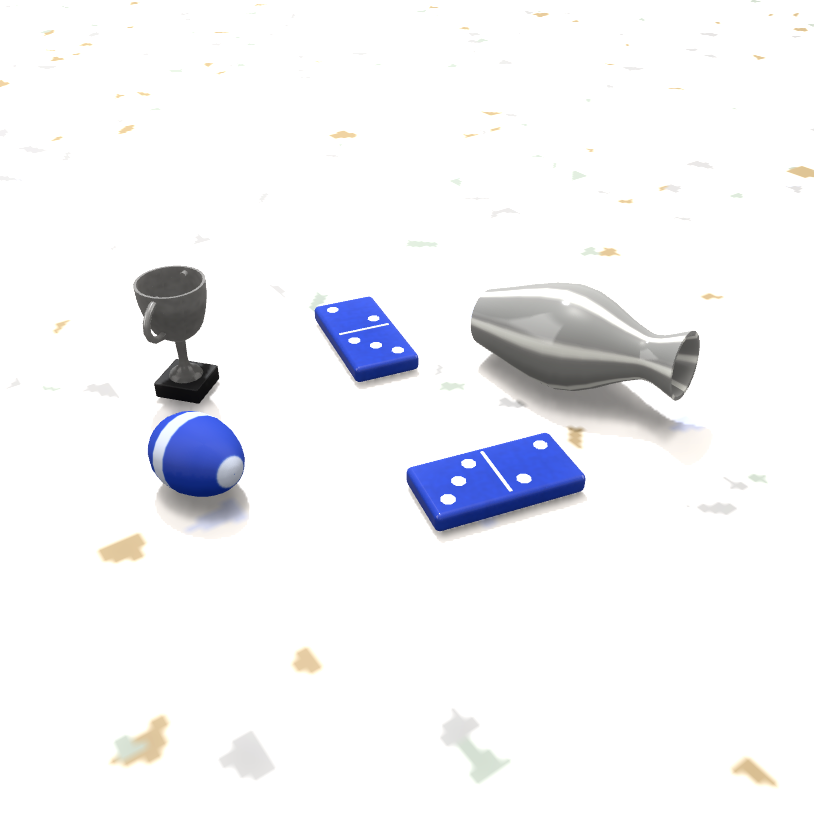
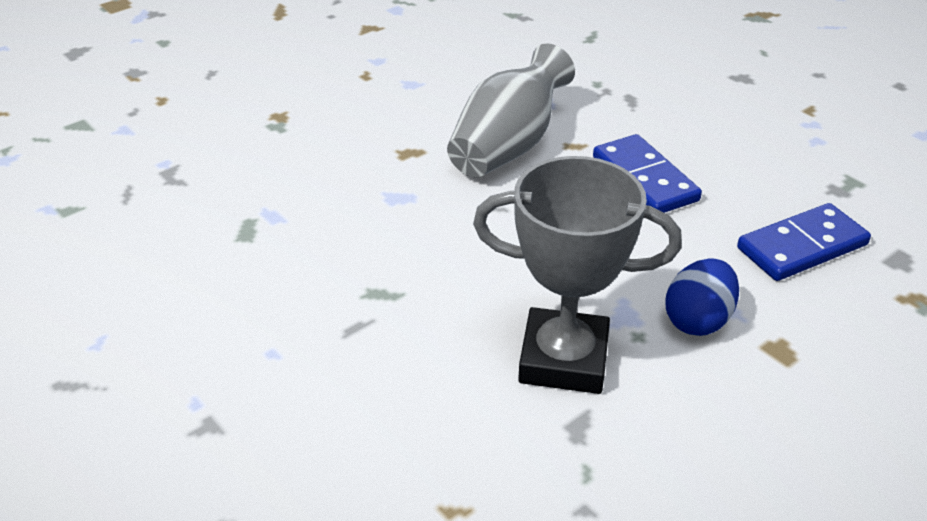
camera: 95 degrees left, 5 degrees up
(188, 387) = (563, 359): grey trophy -> grey trophy, size x1.76
(364, 344) = (467, 253): blue domino -> blue domino (802, 247)

